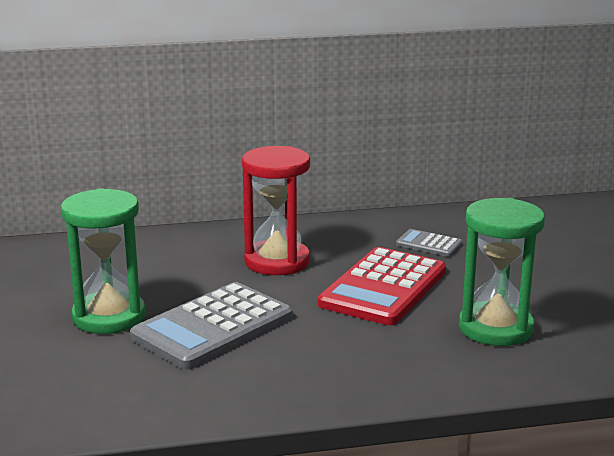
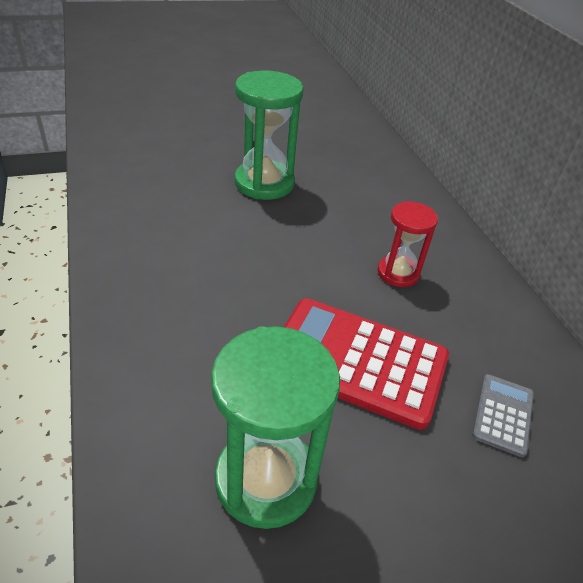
camera: 80 degrees right, 20 degrees up
(212, 327) = (250, 237): grey calculator -> none
(277, 261) = (398, 273): red hourglass -> red hourglass, size x0.60

